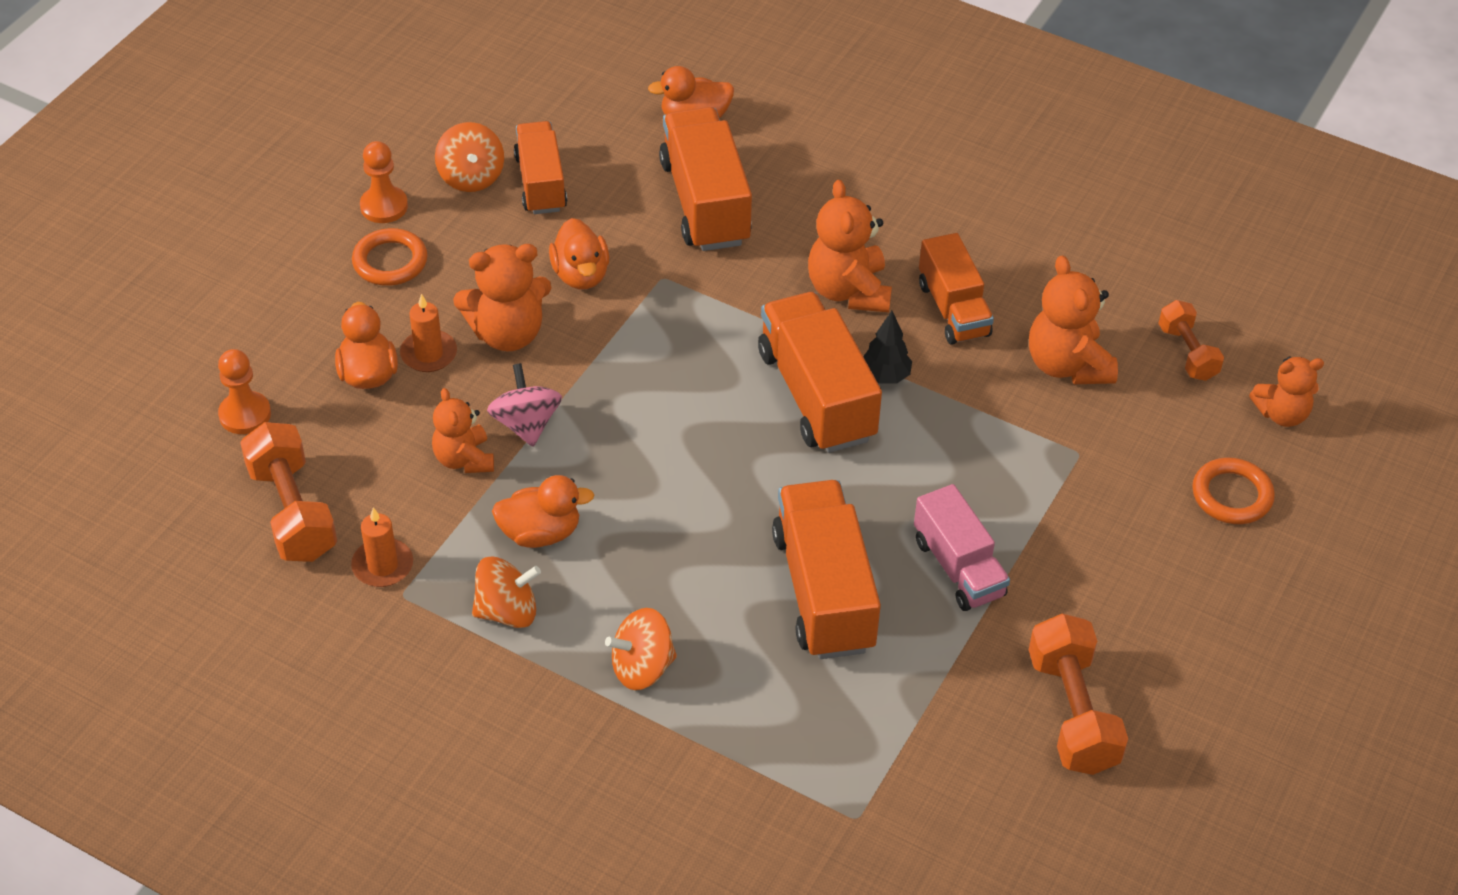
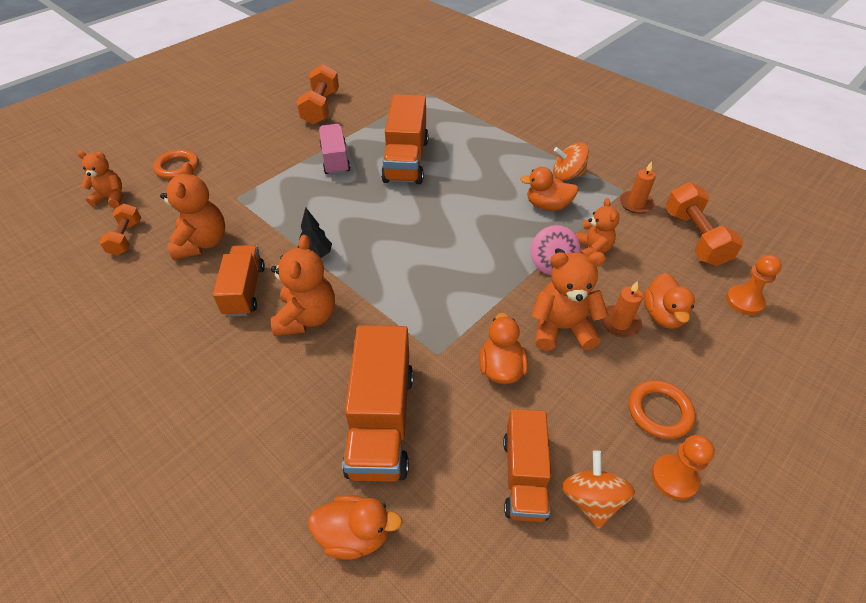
camera: 165 degrees left, 0 degrees up
(642, 667) = (503, 146): orange spinning top -> none
(816, 395) = (364, 251): orange truck -> none

